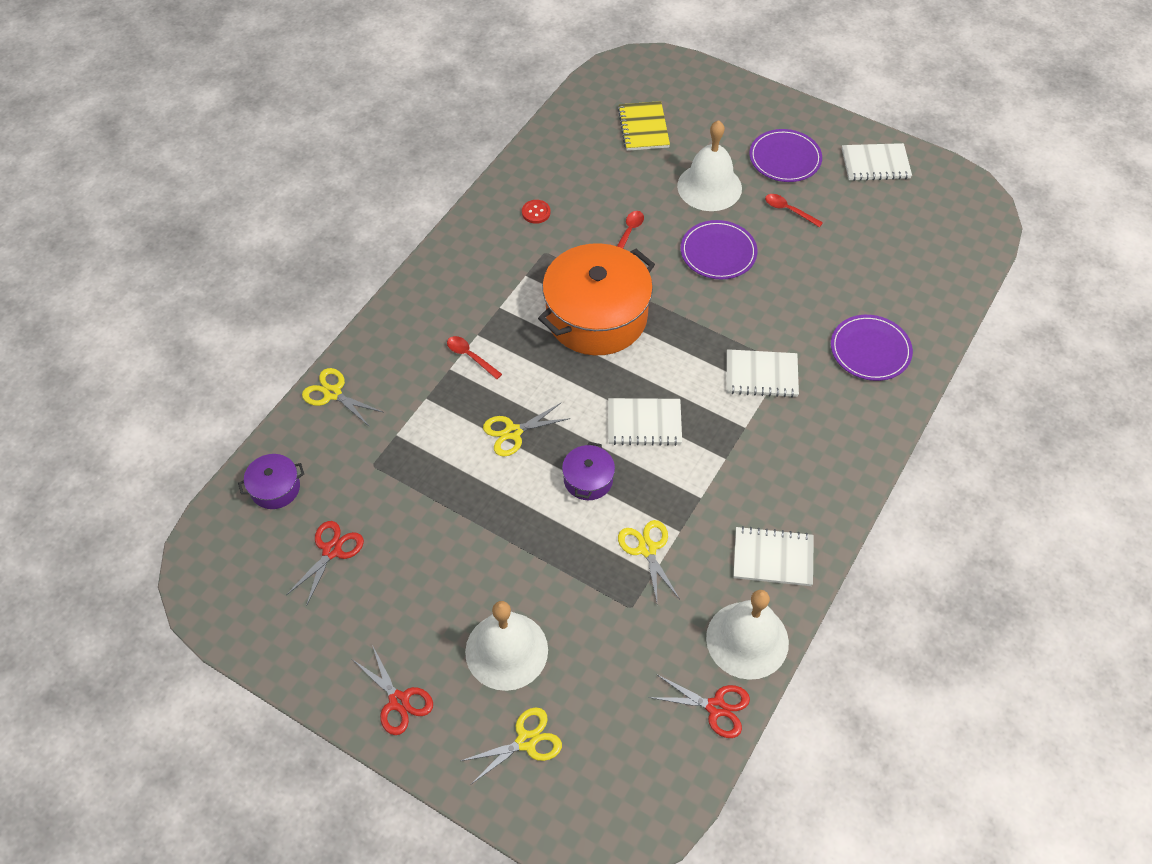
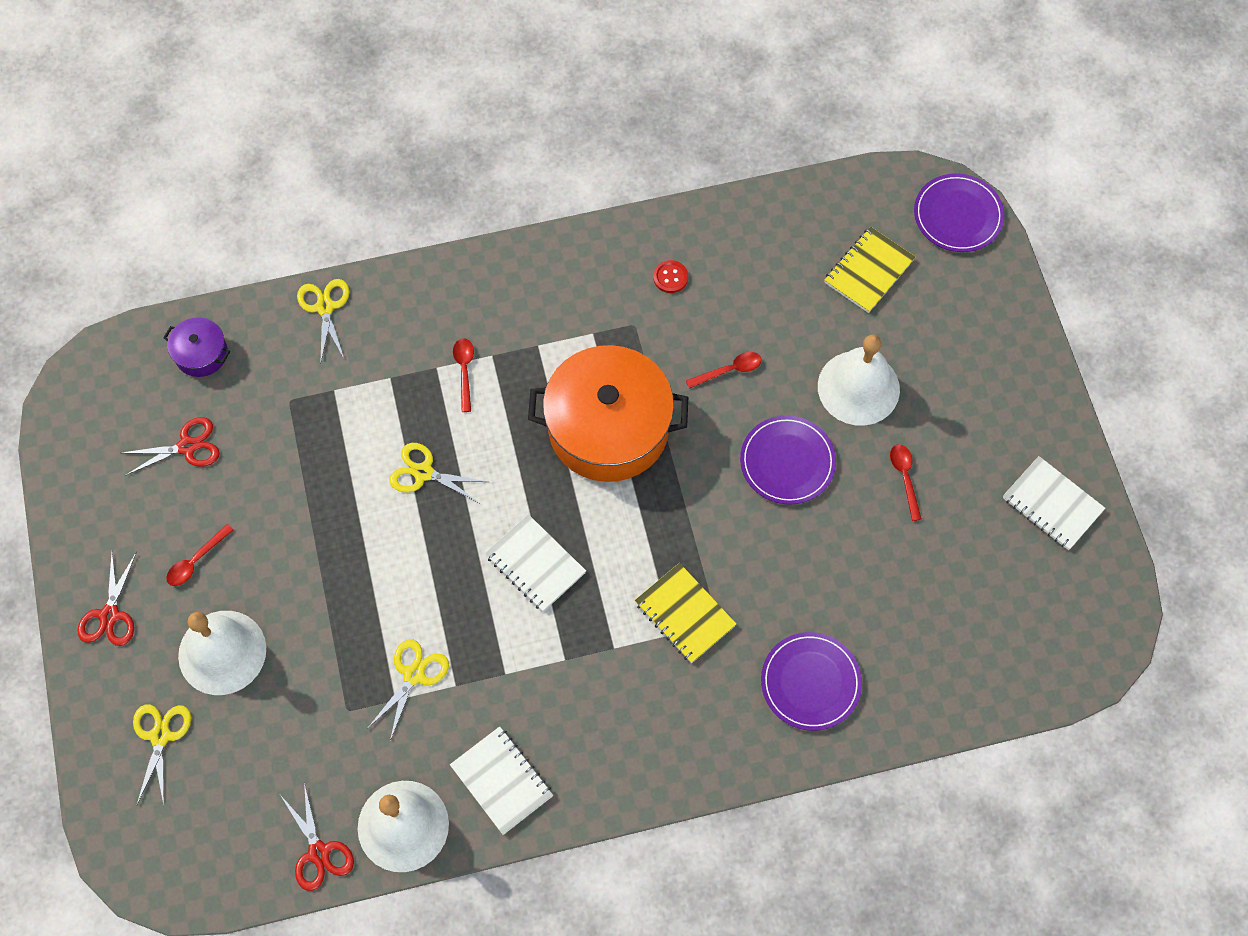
camera: 45 degrees right, 10 degrees up
(421, 612) = (196, 560): none -> red spoon
(526, 741) = (160, 736): yellow scissors -> yellow scissors turned 105 degrees counterclockwise
(588, 479) = (435, 571): purple pot -> none
(761, 375) = (685, 614): white notebook -> yellow notebook
(785, 158) = (968, 420): purple plate -> purple plate (958, 215)

